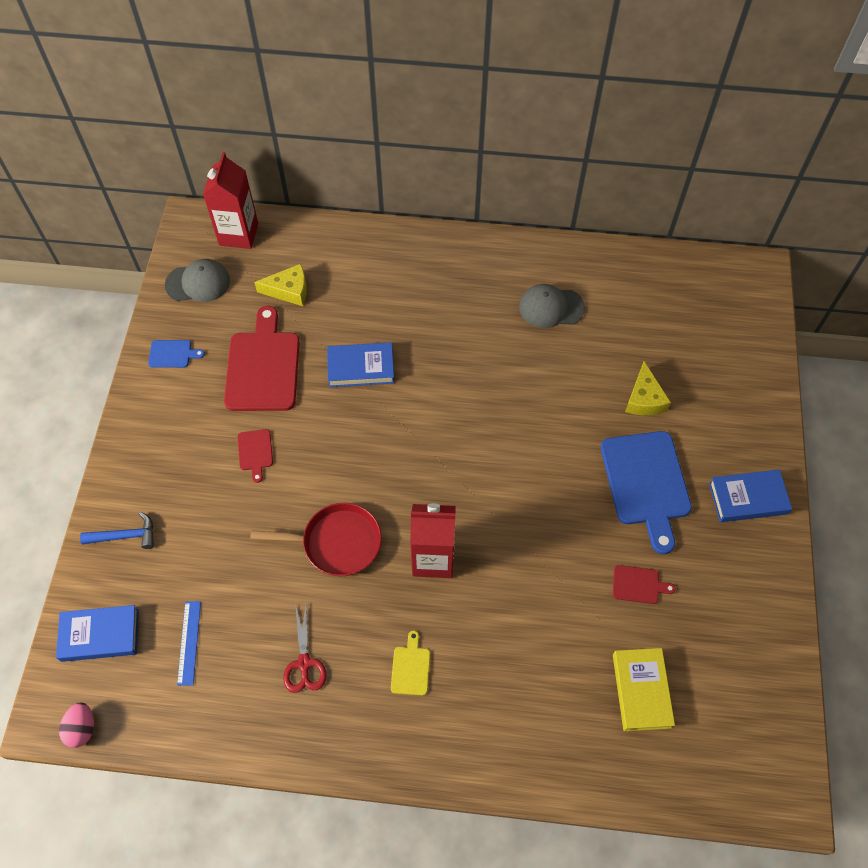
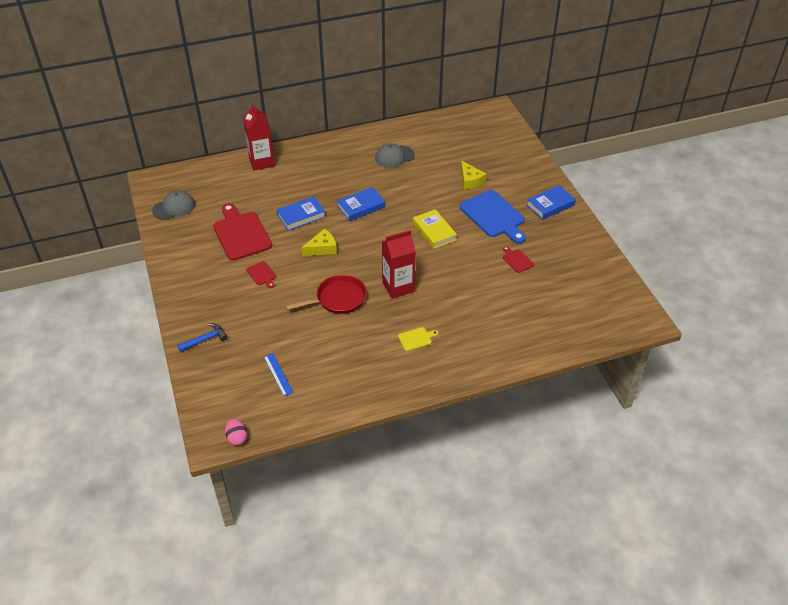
camera: 25 degrees left, 15 degrees down
(100, 635) = (220, 391): blue book -> blue book (361, 207)
(172, 354) = (179, 245): blue cutting board -> none
(238, 234) = (185, 177): red carton -> red carton (261, 162)
(289, 290) = (234, 194): yellow cheese -> yellow cheese (322, 248)
(304, 663) = (354, 359): red scissors -> none
(411, 668) = (416, 339): yellow cutting board -> yellow cutting board turned 90 degrees clockwise
(638, 585) = (517, 260): red cutting board -> red cutting board turned 105 degrees counterclockwise
(641, 690) = (546, 303): yellow book -> yellow book (434, 231)

